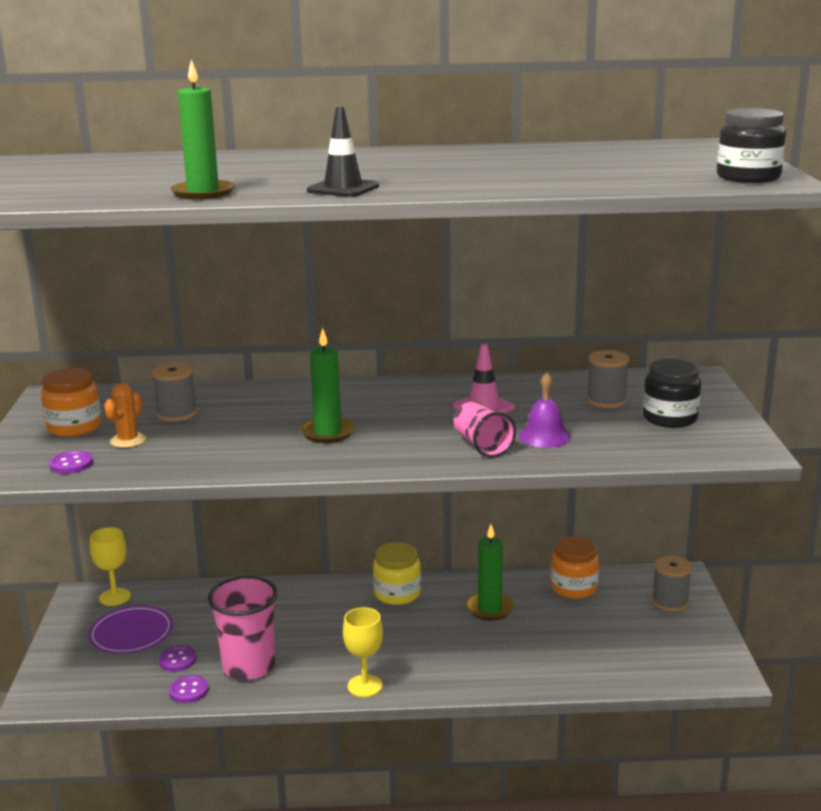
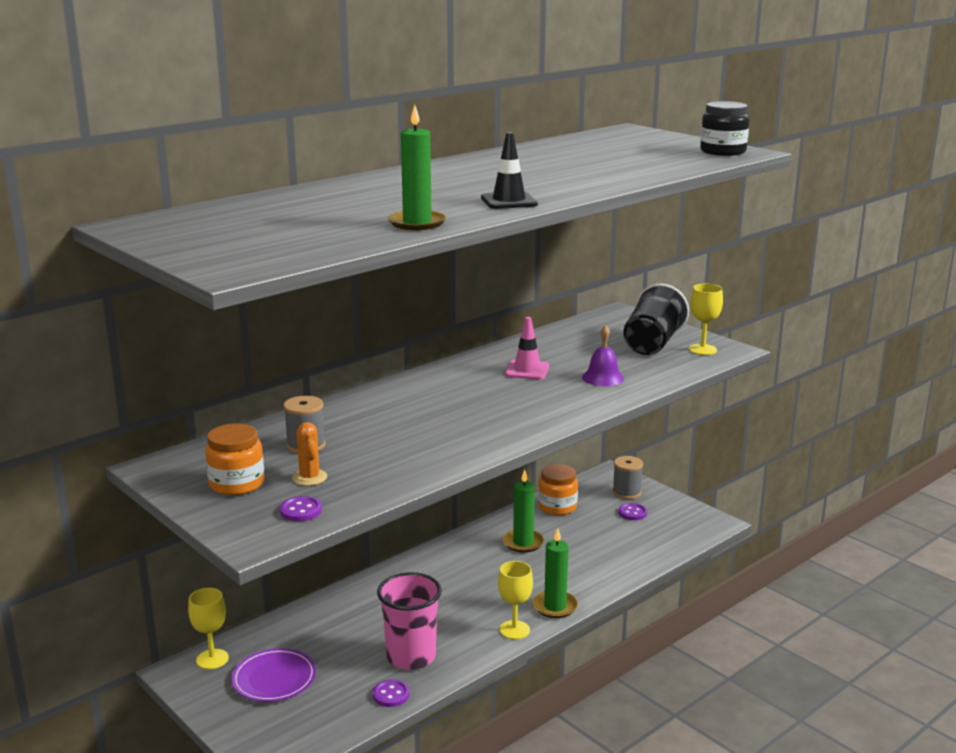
camera: 40 degrees left, 0 degrees up
(177, 660) = (347, 679): purple button -> purple button (632, 513)
(327, 433) = (456, 421): green candle -> green candle (555, 606)
(397, 593) = (444, 559): yellow jar -> none
(482, 445) = (576, 396): pink cup -> none
(606, 400) = (595, 343): grey spool -> none
(670, 418) = (652, 343): black jar -> black cup
(717, 441) = (702, 349): none -> yellow goblet

